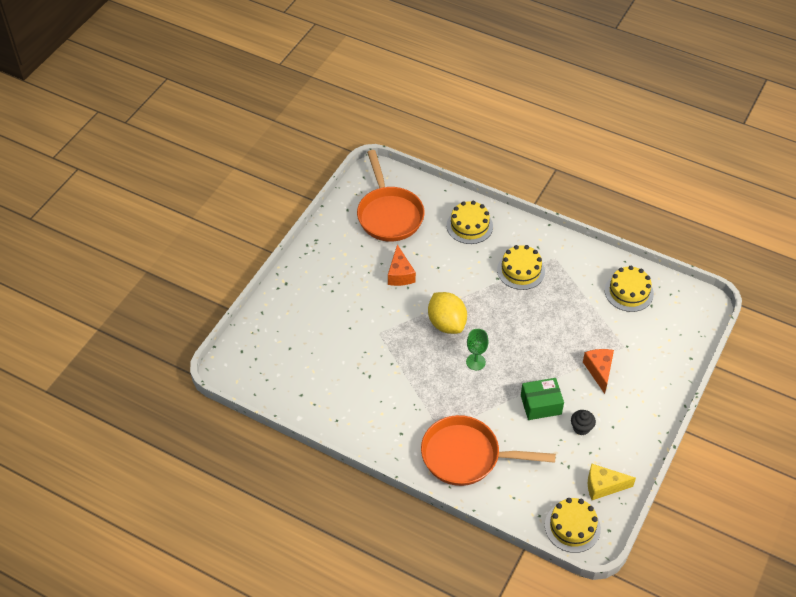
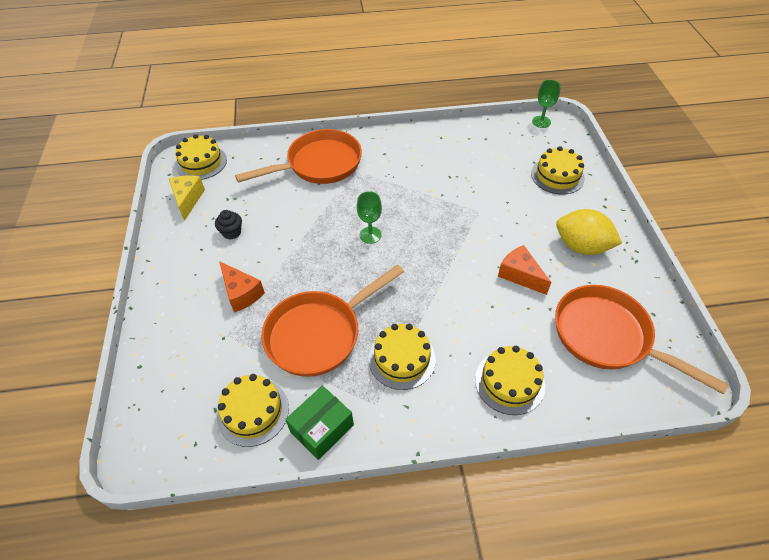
camera: 145 degrees right, 0 degrees up
(235, 382) = (541, 122): none -> green goblet
(287, 325) = (557, 176): none -> yellow cake
(446, 323) = (428, 254): yellow lemon -> yellow lemon (581, 246)
(541, 404) = (282, 232): green box -> green box (322, 428)
(562, 313) = (319, 334): none -> orange pan
(603, 486) = (188, 199): yellow cheese -> yellow cheese turned 60 degrees counterclockwise

